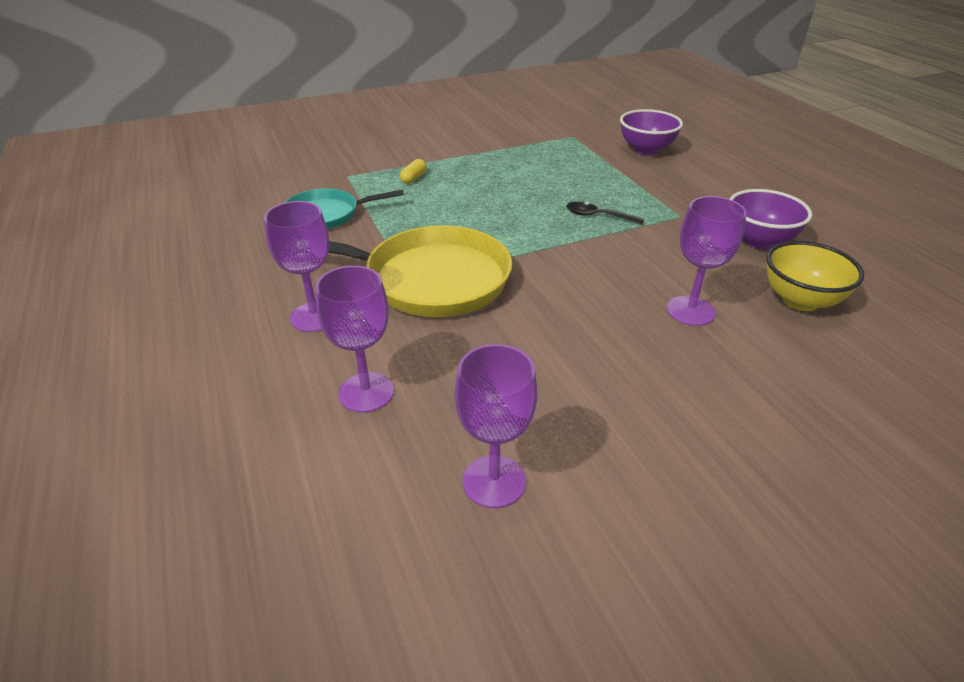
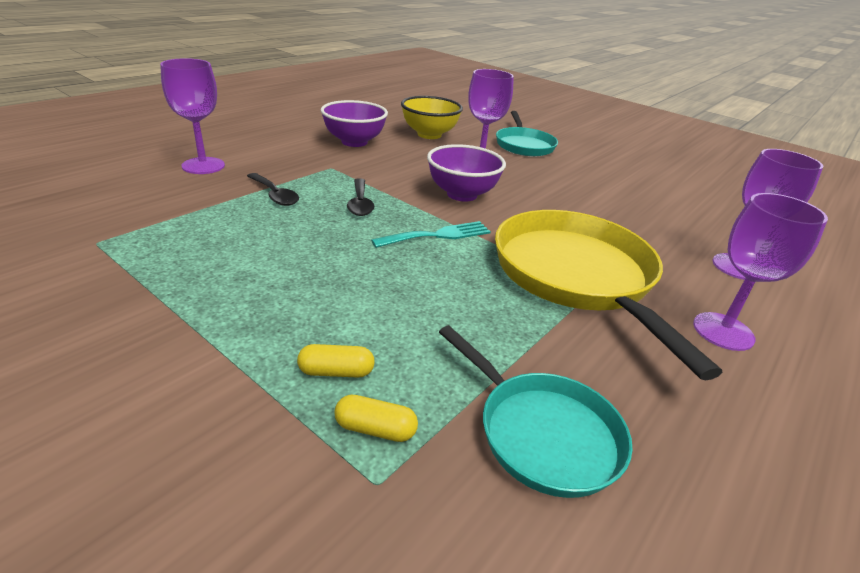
camera: 120 degrees left, 5 degrees down
(372, 180) = (375, 429): none -> yellow capsule
(494, 481) = (710, 207): purple goblet -> purple goblet (203, 166)
(527, 237) = (438, 235): none -> turquoise fork
(623, 186) = (275, 195): none -> black spoon
(646, 150) = (150, 188): purple bowl -> purple bowl (462, 194)
(769, 381) = (524, 145): none -> turquoise pan

